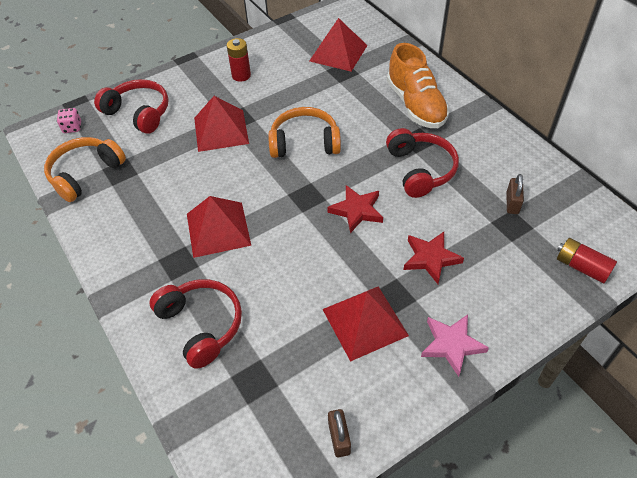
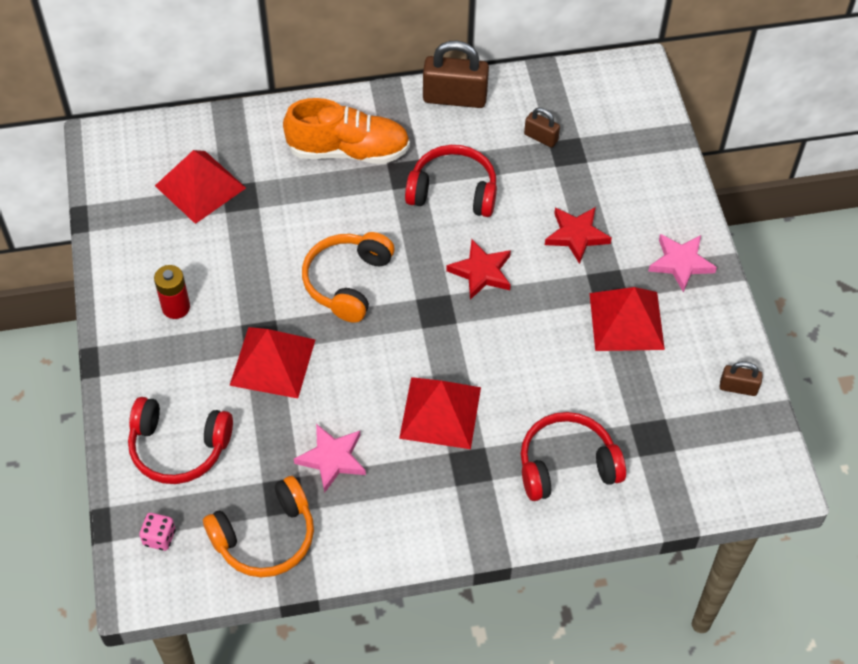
camera: 70 degrees left, 5 degrees up
(85, 174) = (265, 537): orange headphones -> orange headphones turned 90 degrees counterclockwise
(139, 113) = (178, 448): red headphones -> red headphones turned 135 degrees counterclockwise
(156, 185) = (332, 459): none -> pink star
(508, 141) = (454, 98): none -> brown padlock
(581, 267) = (642, 126): red battery -> none

